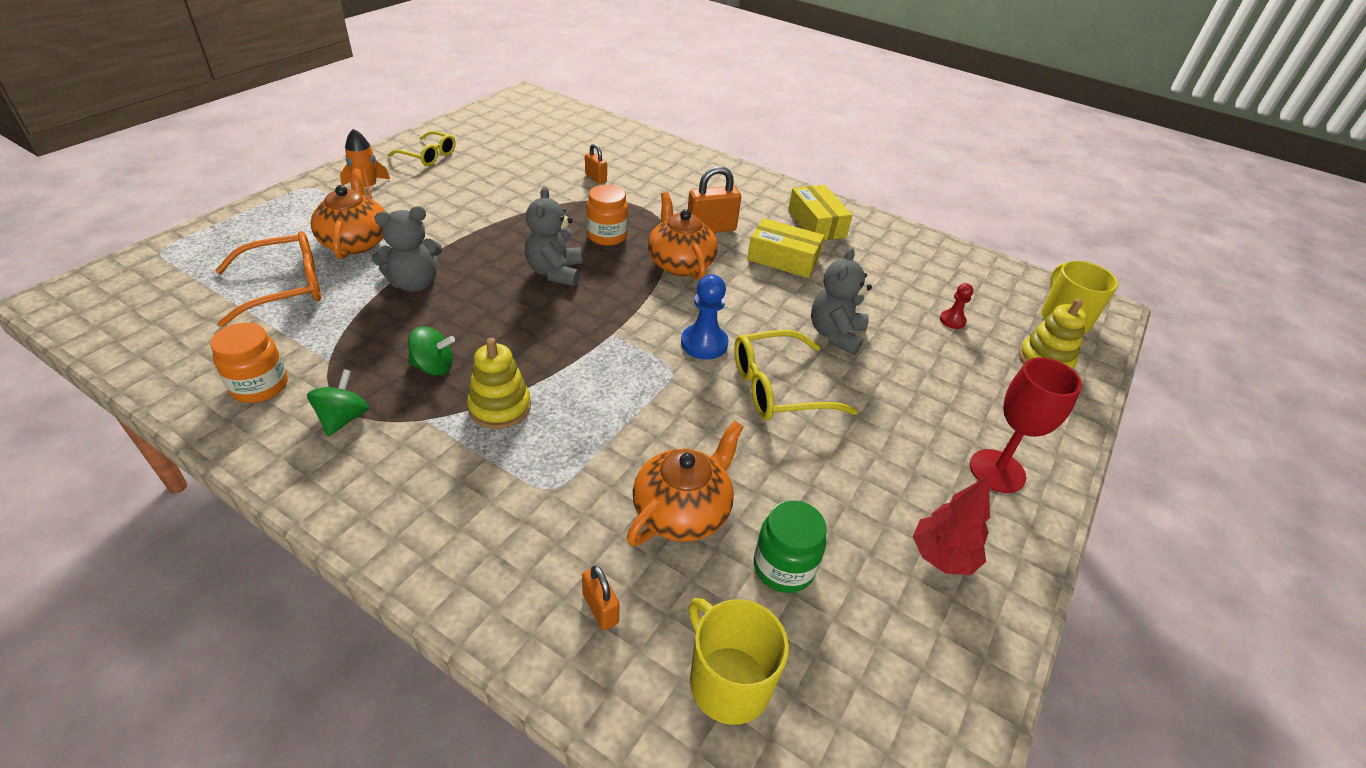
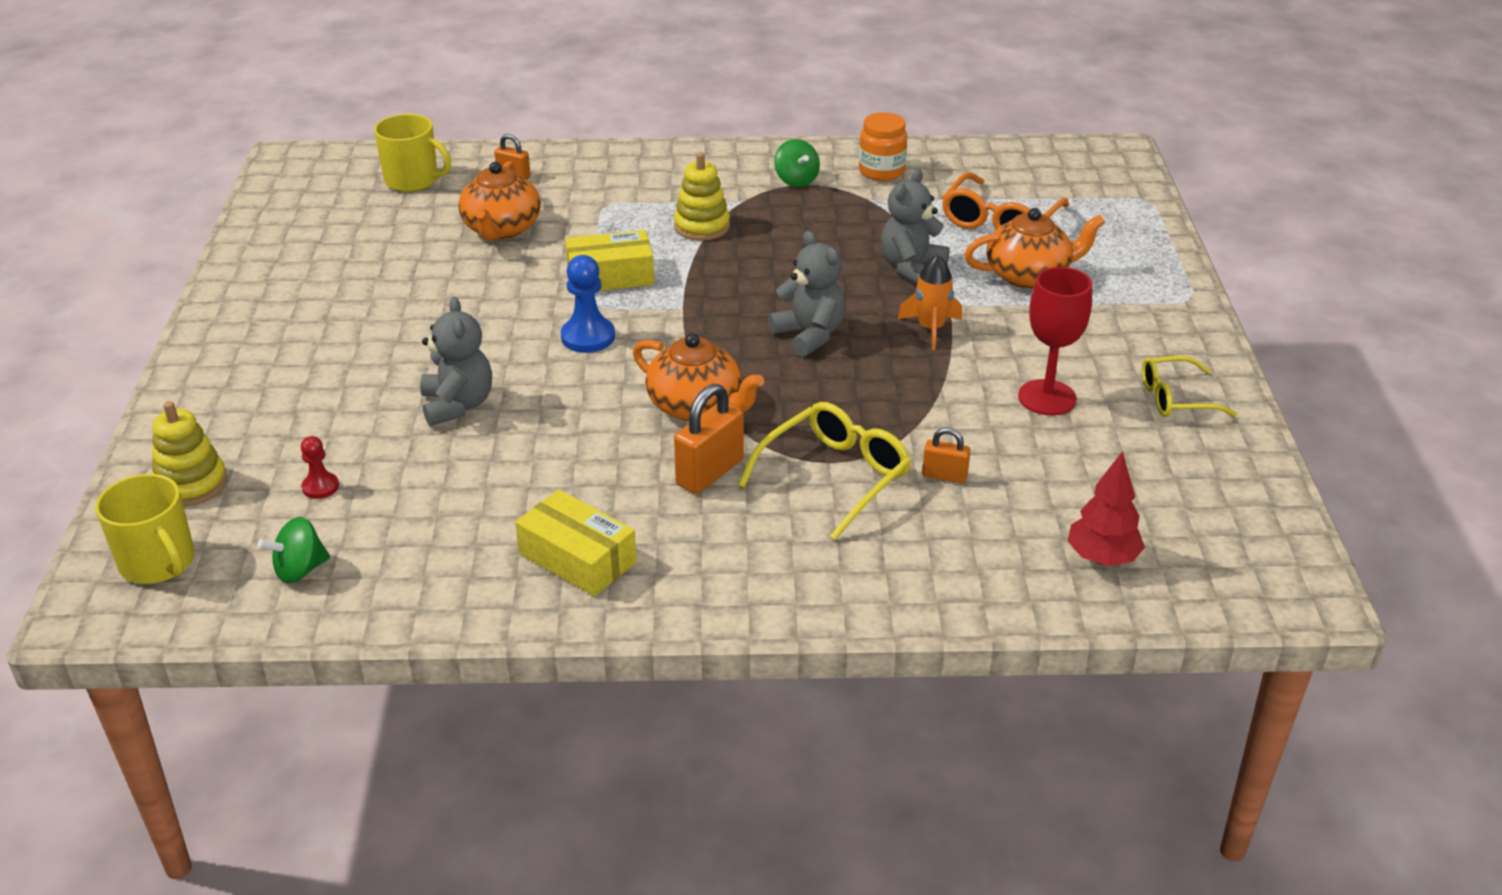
camera: 150 degrees right, 5 degrees down
(356, 242) = (1029, 275): orange teapot -> orange teapot turned 60 degrees counterclockwise
(368, 188) = (1139, 327): orange rocket -> orange rocket (931, 329)
(433, 367) = (789, 227): green spinning top -> green spinning top (300, 570)
(607, 236) = (815, 399): orange jar -> none
(777, 388) = (487, 330): yellow glasses -> yellow glasses (835, 476)
(783, 259) = (582, 473): yellow box -> yellow box (610, 276)
(783, 567) = (408, 231): green jar -> none
(942, 557) = (288, 277): red tree -> red tree (1102, 558)
(997, 471) = (246, 349): red goblet -> red goblet (1047, 398)

